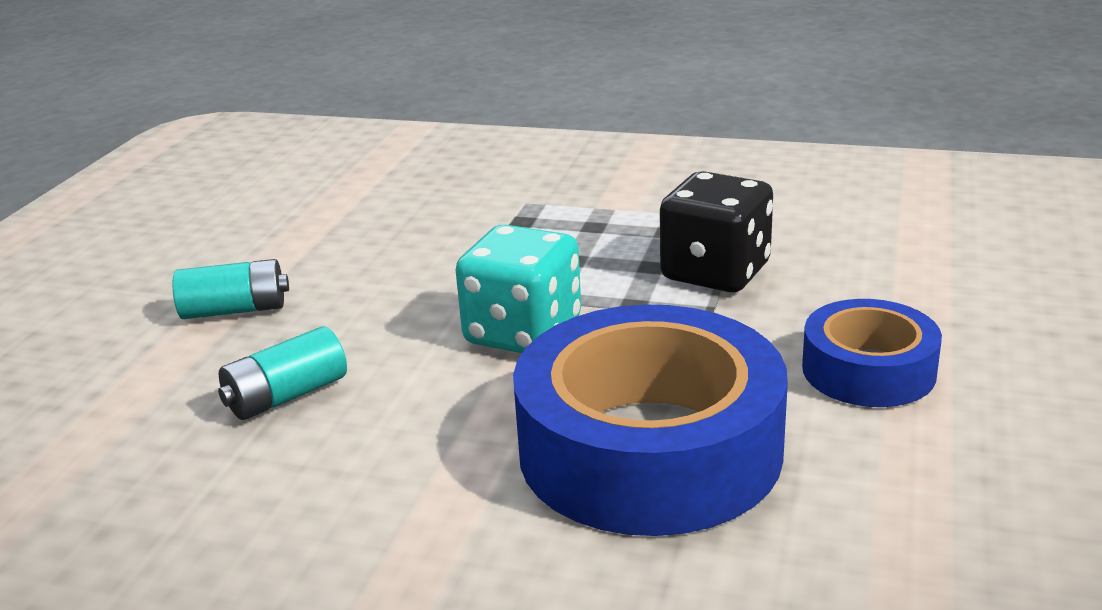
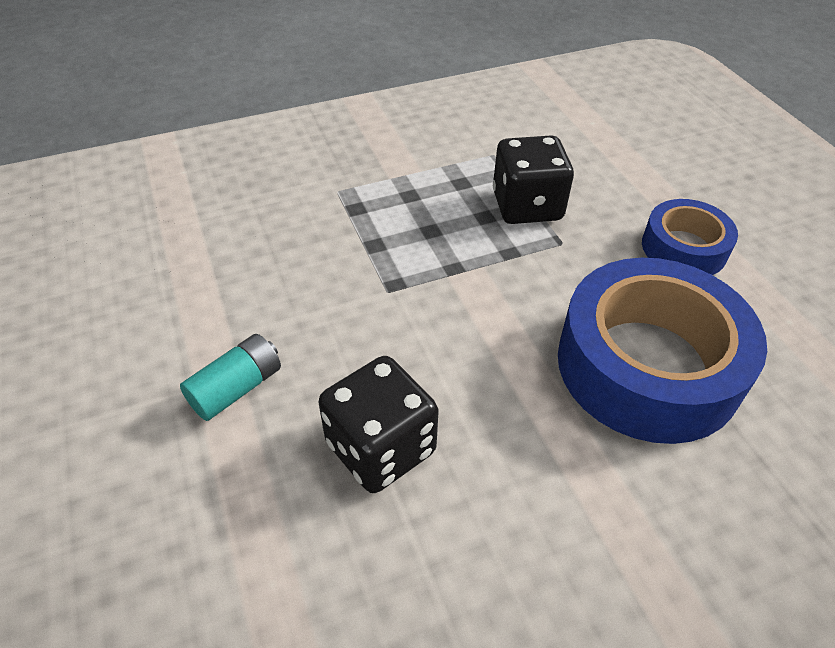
camera: 40 degrees left, 20 degrees up
(287, 396) = (380, 448): turquoise battery -> black dice
(523, 333) = (472, 309): turquoise dice -> none

